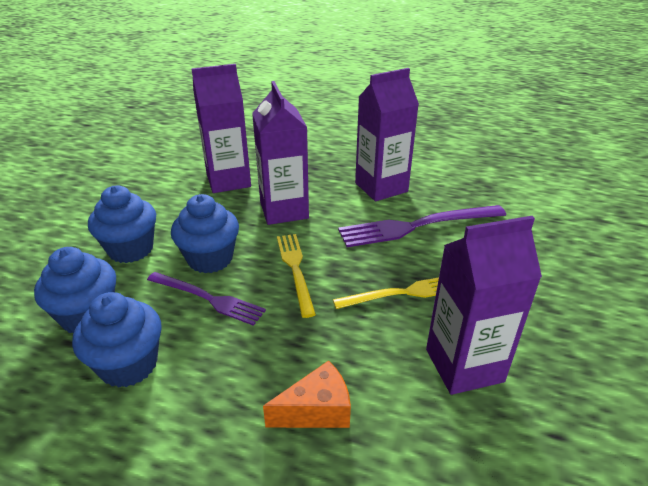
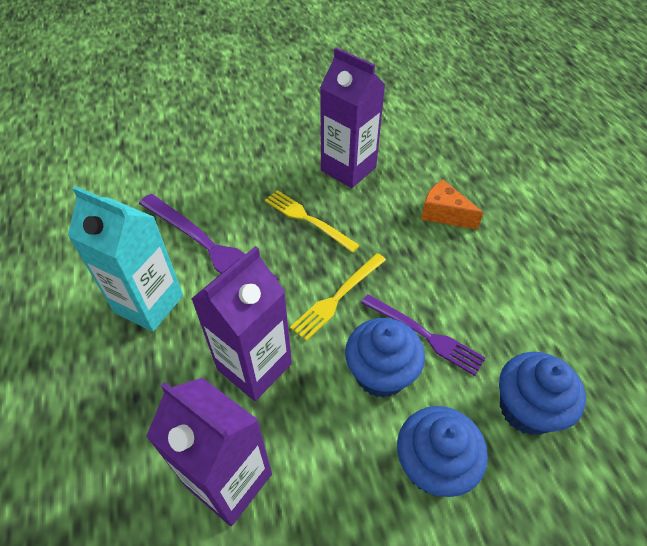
camera: 125 degrees left, 15 degrees up
(129, 365) = (523, 332): blue cupcake -> none
(207, 298) = (424, 335): purple fork -> purple fork turned 135 degrees clockwise
(381, 187) = (149, 304): purple carton -> turquoise carton

